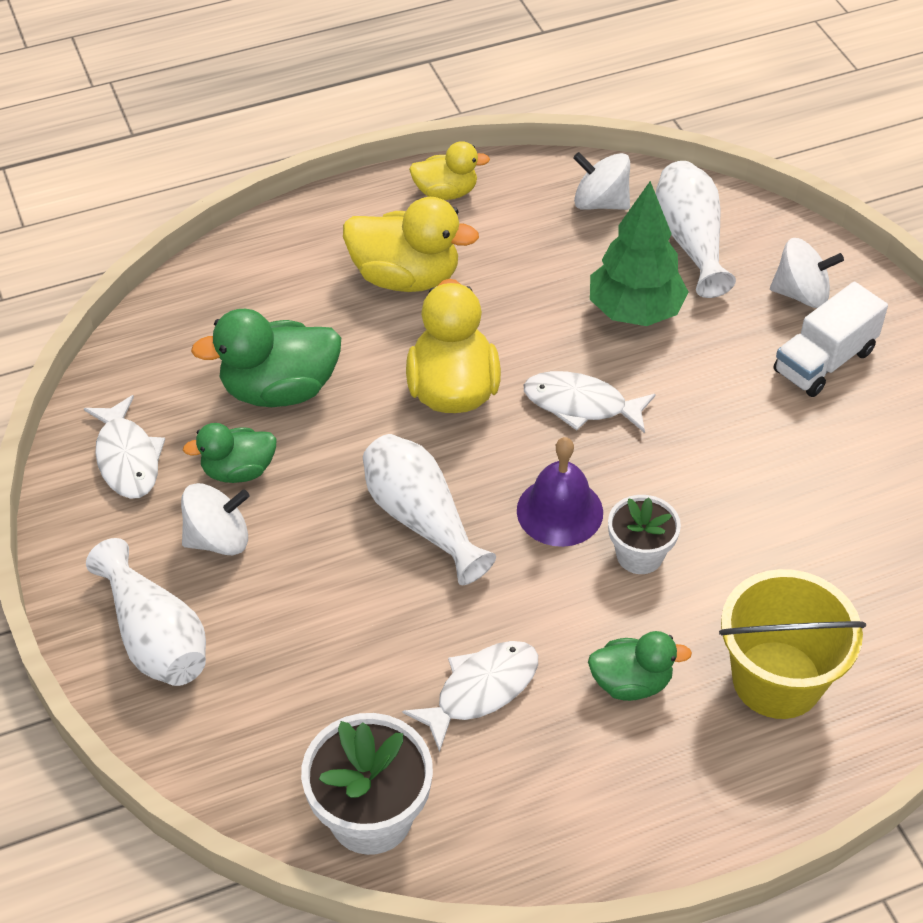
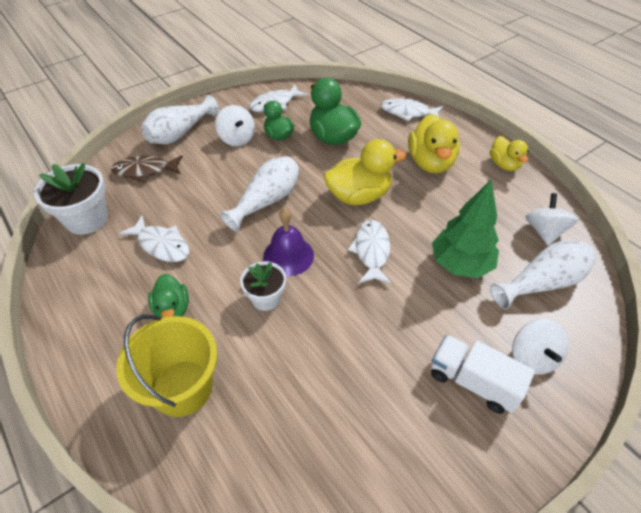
camera: 75 degrees right, 0 degrees up
(255, 266) = (408, 113): none -> white fish
(258, 709) = (145, 171): none -> brown fish

